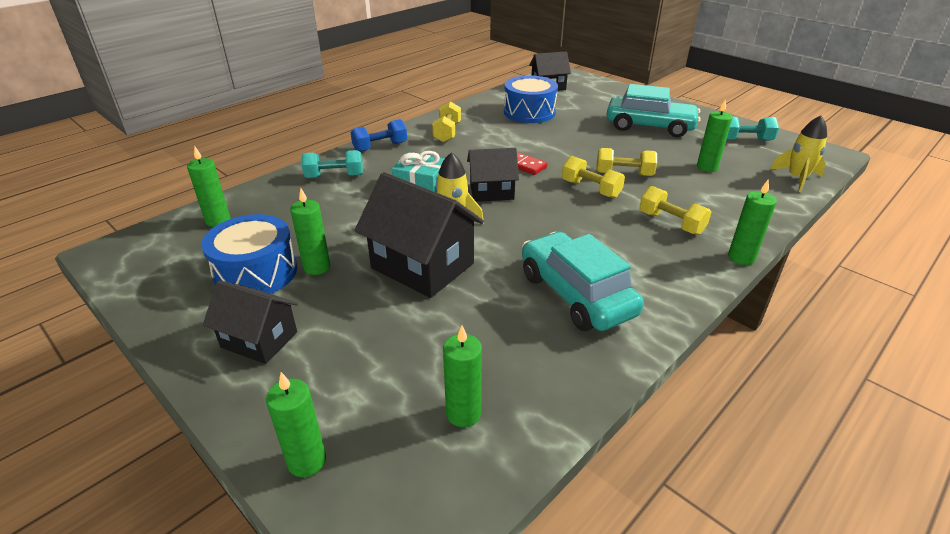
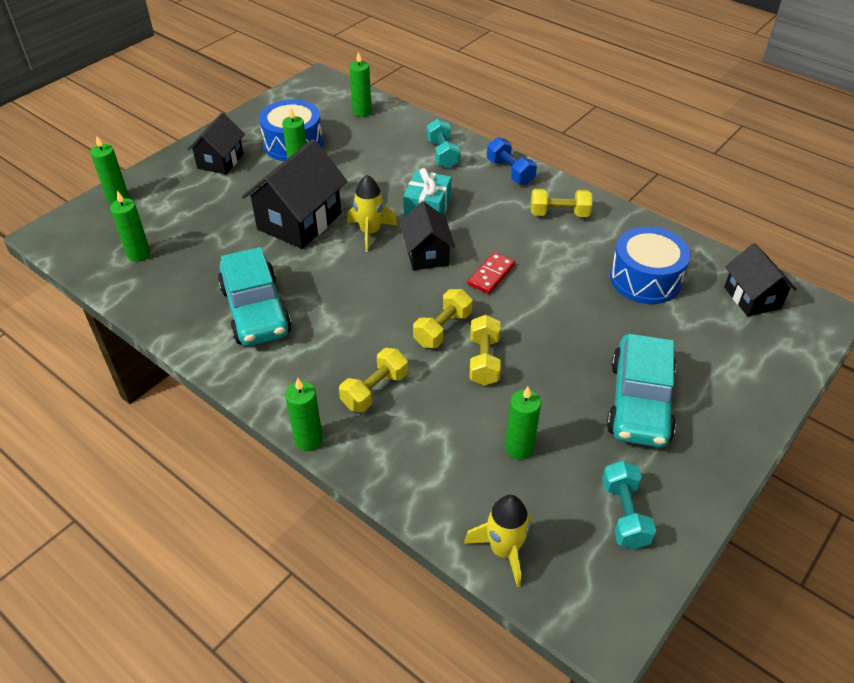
camera: 85 degrees right, 10 degrees up
(576, 294) = (256, 310): turquoise car -> turquoise car turned 105 degrees clockwise

